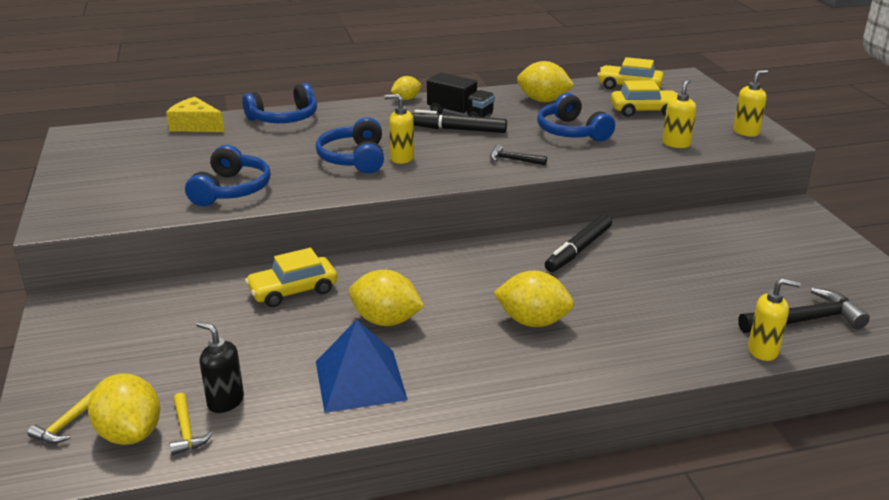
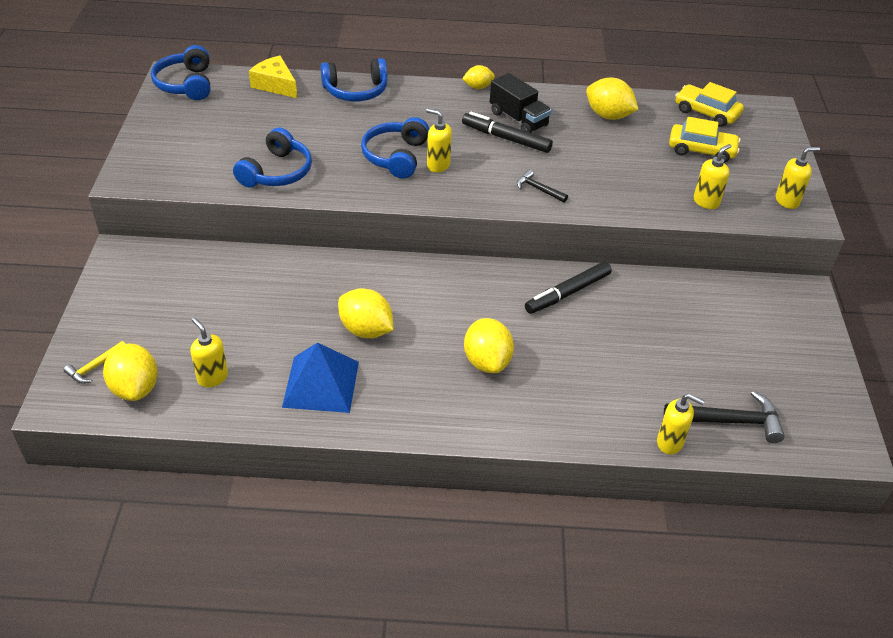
camera: 15 degrees right, 15 degrees up
(186, 431) = (175, 396): yellow hammer -> none
(225, 401) = (212, 377): black soap dispenser -> yellow soap dispenser
(293, 291) = (304, 280): yellow car -> none
(533, 321) = (487, 361): yellow lemon -> yellow lemon turned 45 degrees clockwise
(571, 132) = (612, 164): blue headphones -> blue headphones (186, 84)

